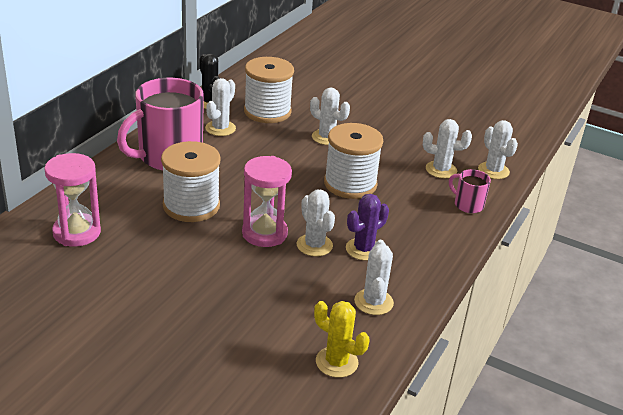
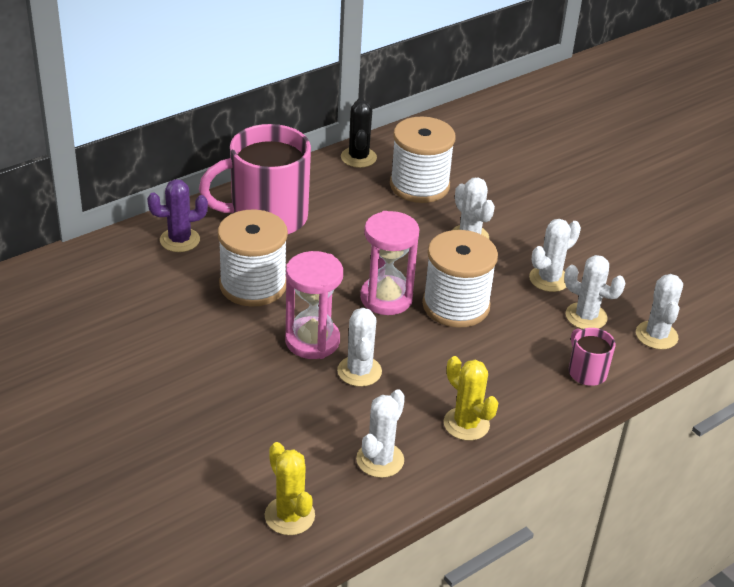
camera: 25 degrees right, 5 degrees up
(77, 233) = (114, 285): pink hourglass -> pink hourglass (386, 298)
(220, 128) = (348, 195): white cactus -> white cactus (549, 279)
(363, 249) = (413, 393): purple cactus -> purple cactus (180, 240)
(415, 260) = (466, 424): none -> yellow cactus

